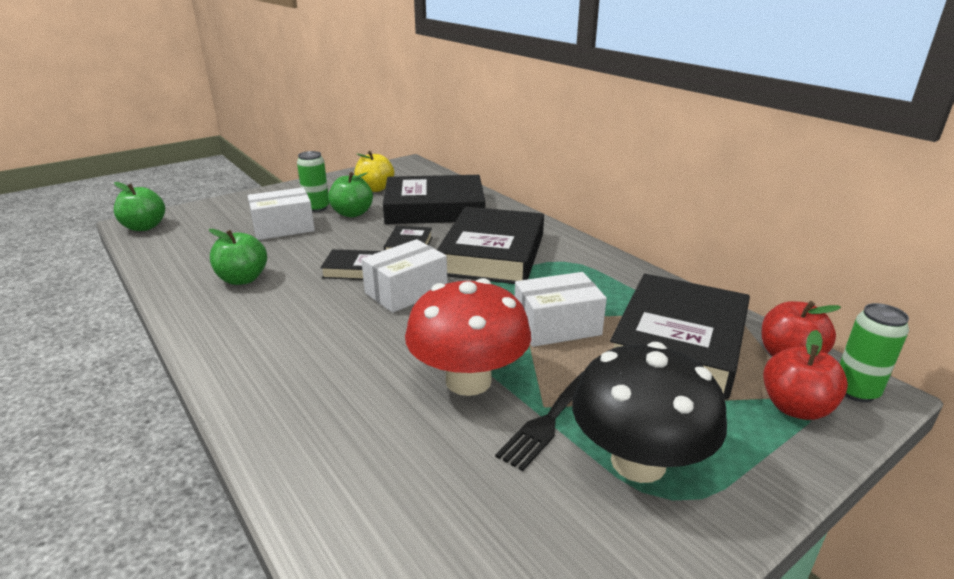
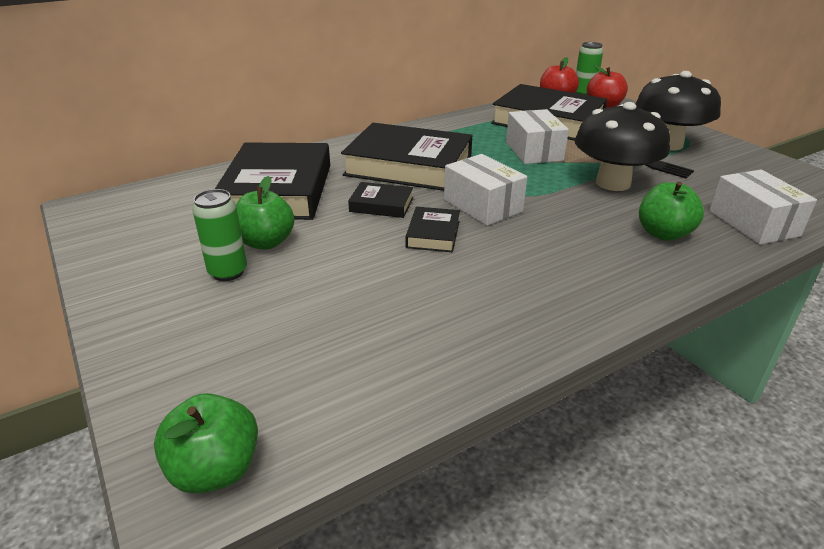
camera: 85 degrees left, 5 degrees up
(243, 279) = (452, 308): green apple -> green apple (663, 234)
(283, 228) = (293, 294): white box -> white box (753, 223)
(375, 189) = (180, 229): yellow apple -> none
(468, 380) = (613, 183): red mushroom -> black mushroom

